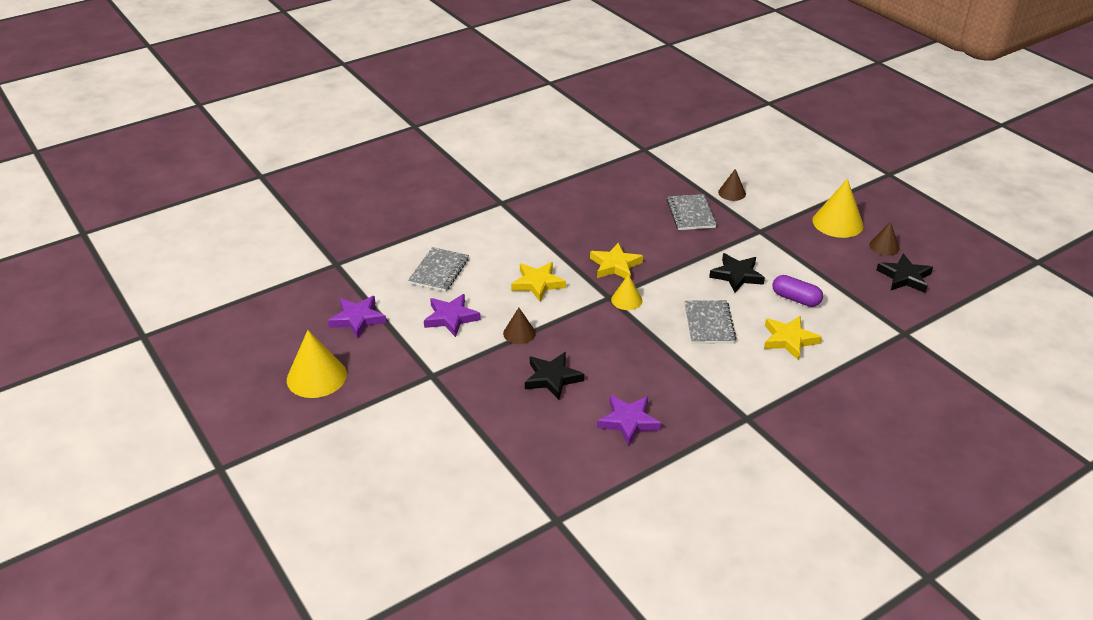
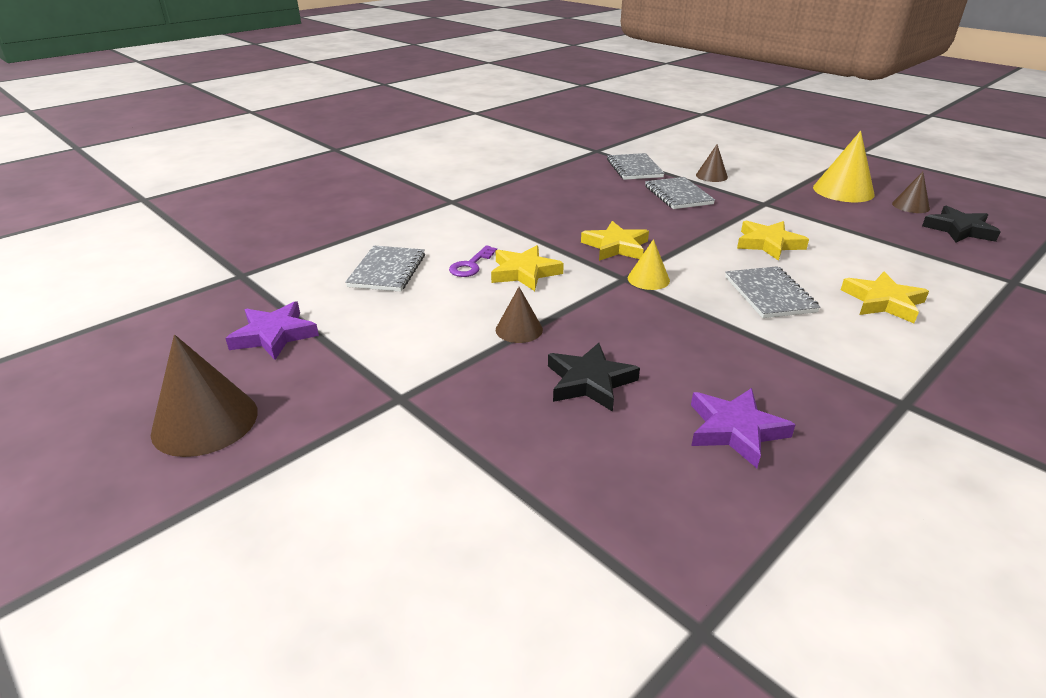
camera: 10 degrees left, 5 degrees down
(316, 377) = (205, 421): yellow cone -> brown cone
(451, 318) = (415, 320): purple star -> none
(500, 272) = (471, 265): none -> purple key
(668, 177) = (634, 168): none -> grey notebook
(736, 275) = (768, 244): black star -> yellow star
(795, 299) = (855, 260): purple capsule -> none

